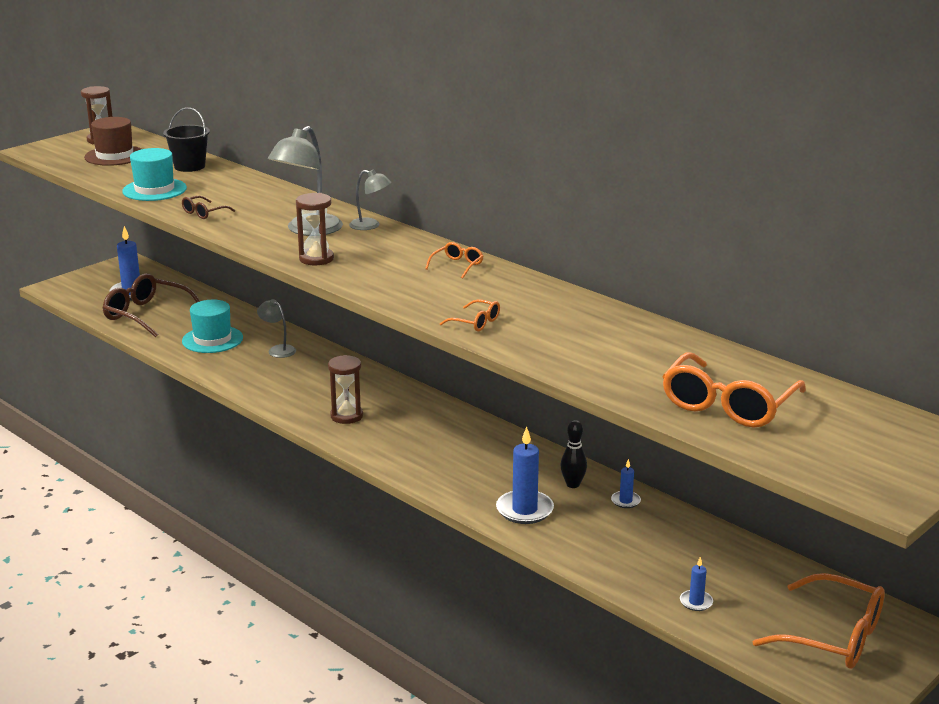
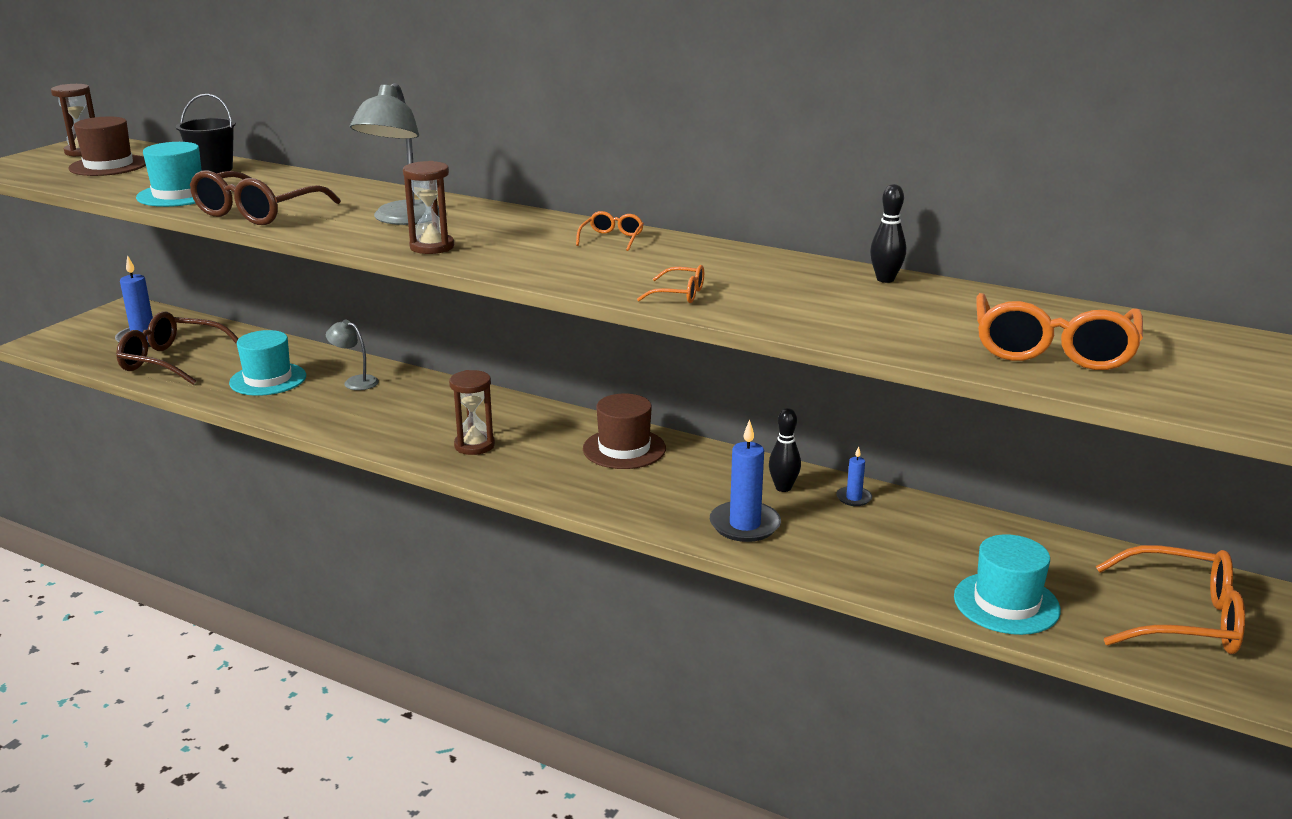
camera: 15 degrees left, 0 degrees up
(204, 213) = (257, 213): brown glasses -> brown glasses, size x2.11
(370, 226) = (477, 209): grey lamp -> none
(462, 434) = (624, 449): none -> brown hat
(647, 327) = (885, 279): none -> black bowling pin
(696, 602) = (1006, 603): blue candle -> turquoise hat

